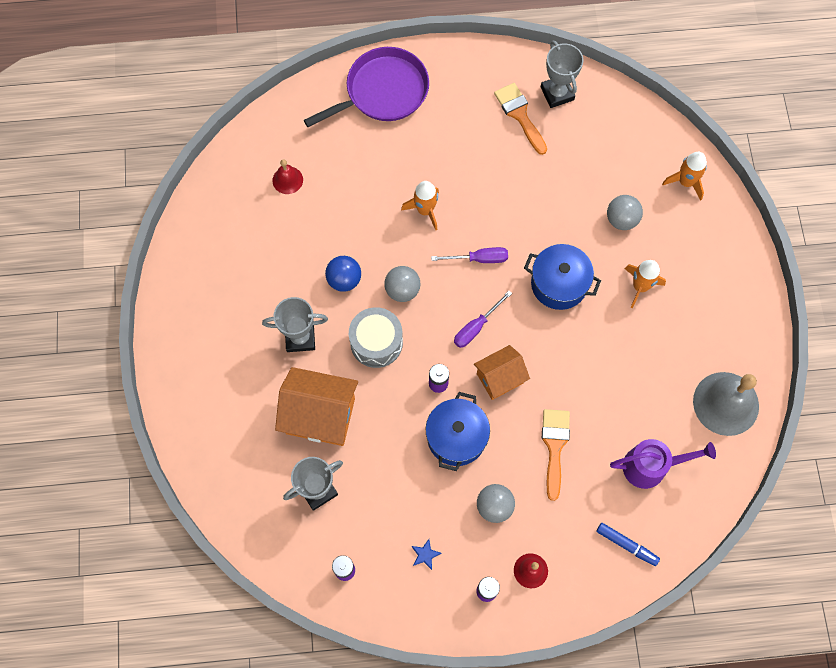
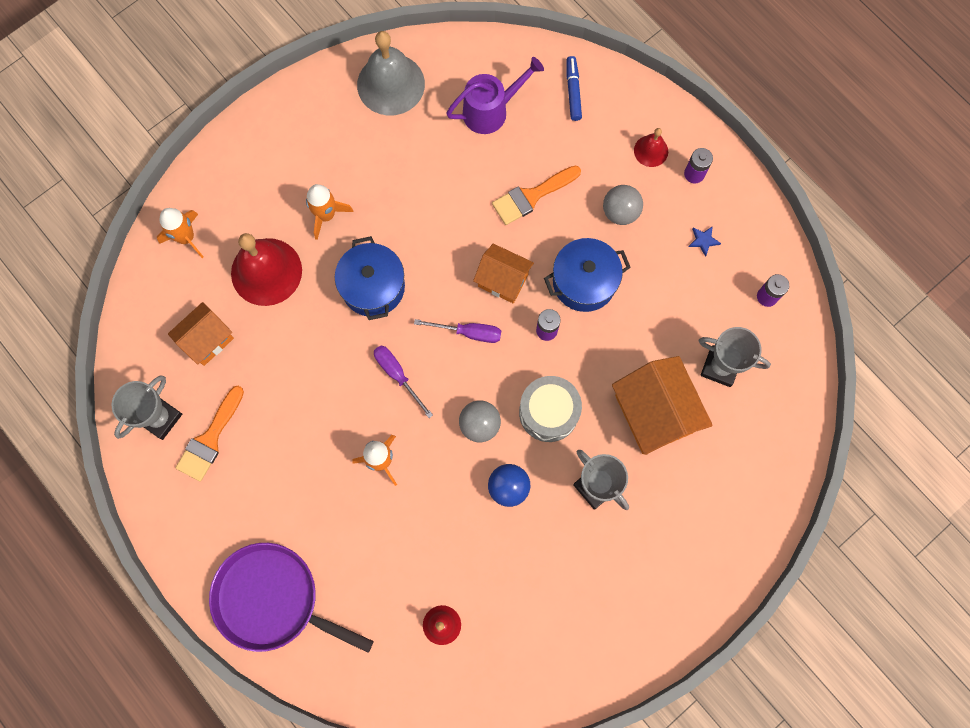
camera: 125 degrees left, 5 degrees up
(594, 152) = (207, 340): none -> orange house
(621, 219) = (266, 271): grey ball -> red bell
(651, 466) = (491, 110): purple watering can -> purple watering can turned 105 degrees clockwise

